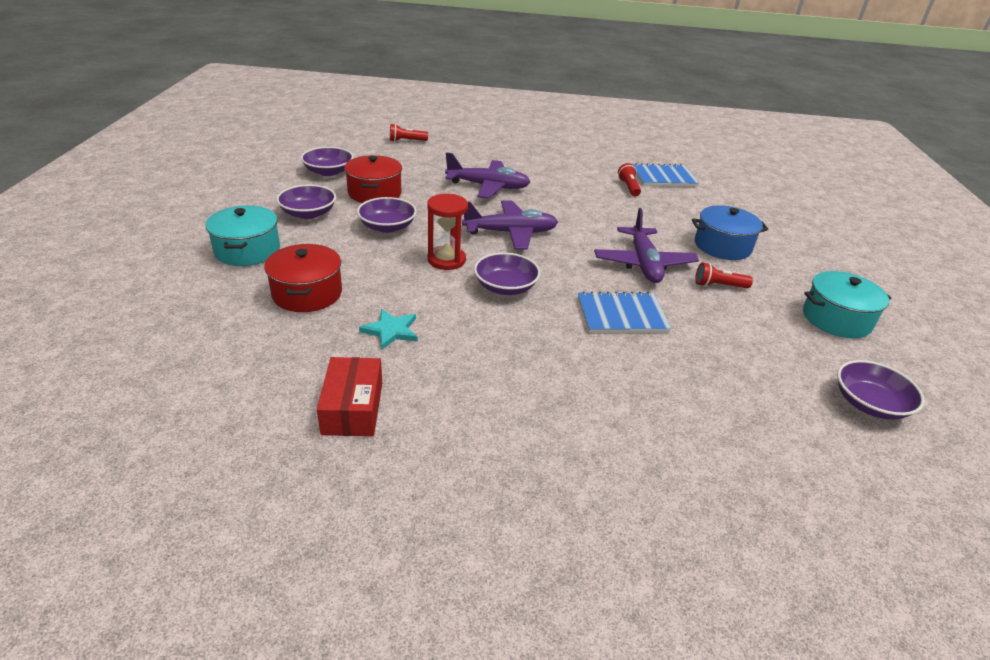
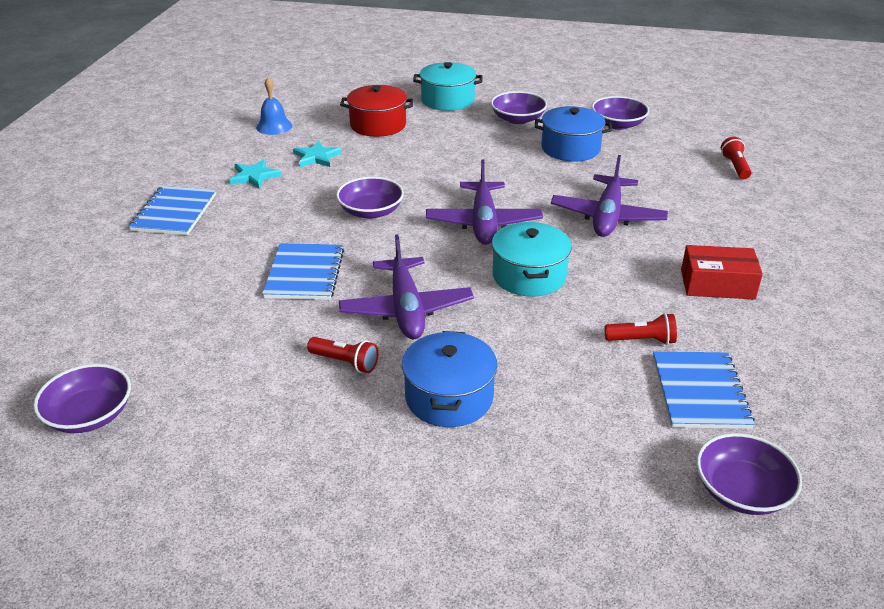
camera: 100 degrees right, 0 degrees up
(297, 377) = (274, 126): none -> blue bell
(352, 408) = (233, 144): red box -> red box (717, 284)
(375, 193) = (570, 148): red pot -> blue pot
(387, 227) = (493, 155): purple bowl -> purple bowl (741, 491)
(443, 374) = (254, 176): none -> turquoise star
(446, 260) = (425, 183): red hourglass -> none
(544, 427) = (174, 213): none -> blue notebook
(643, 264) = (406, 309): purple plane -> purple plane turned 105 degrees counterclockwise
(719, 286) = (345, 362): red flashlight -> red flashlight turned 105 degrees clockwise
(836, 319) = (241, 456): turquoise pot -> turquoise pot (529, 275)

